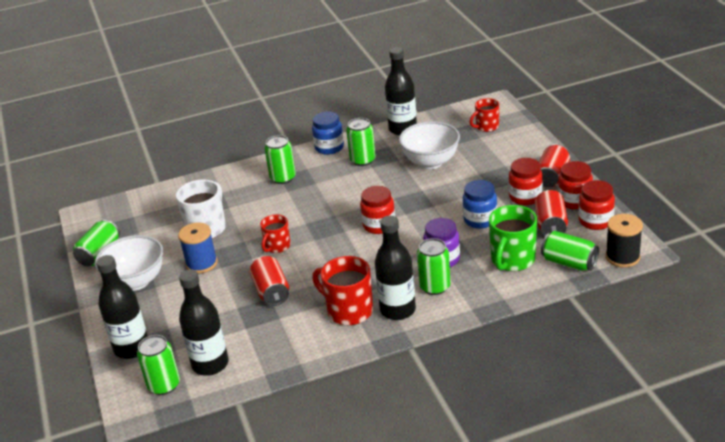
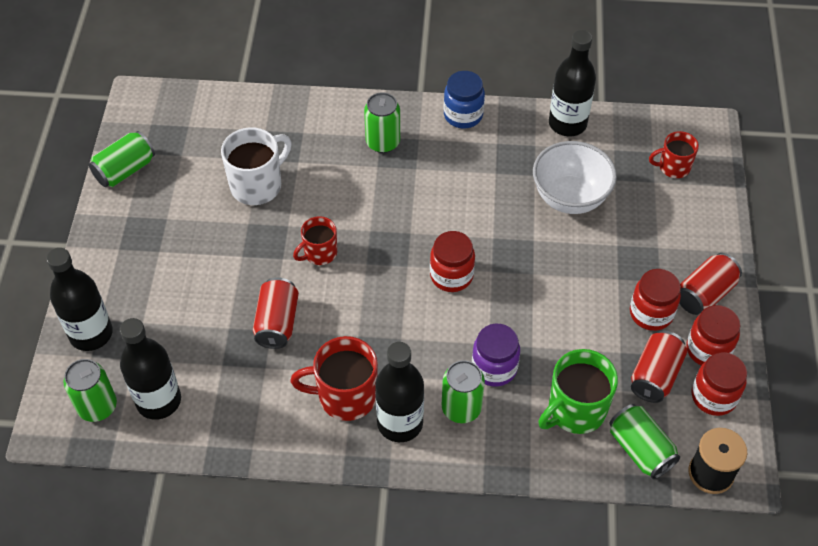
camera: 20 degrees right, 20 degrees up
(136, 281) = (142, 233): white bowl -> none
(201, 263) = (224, 239): blue spool -> none
(349, 311) = (345, 396): red mug -> red mug turned 60 degrees counterclockwise
(363, 160) = (491, 156): green can -> none
(480, 220) = (574, 325): blue jar -> none

